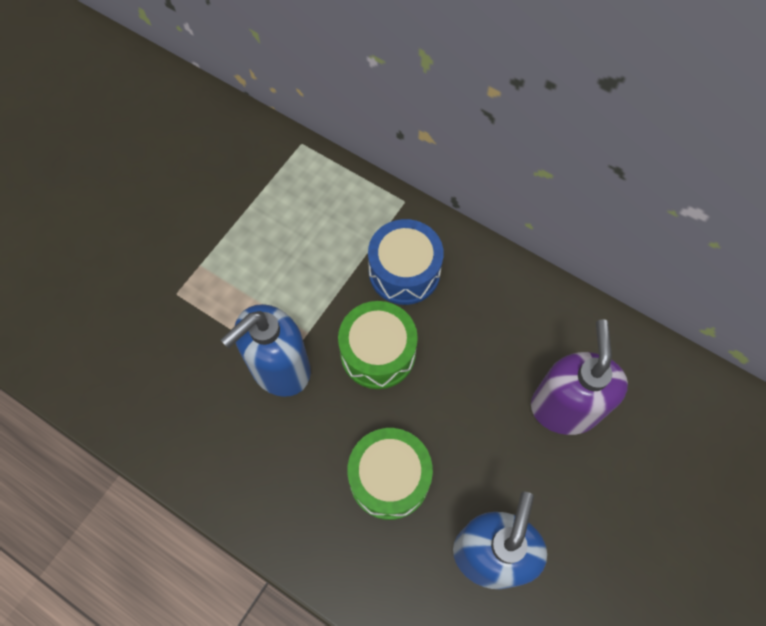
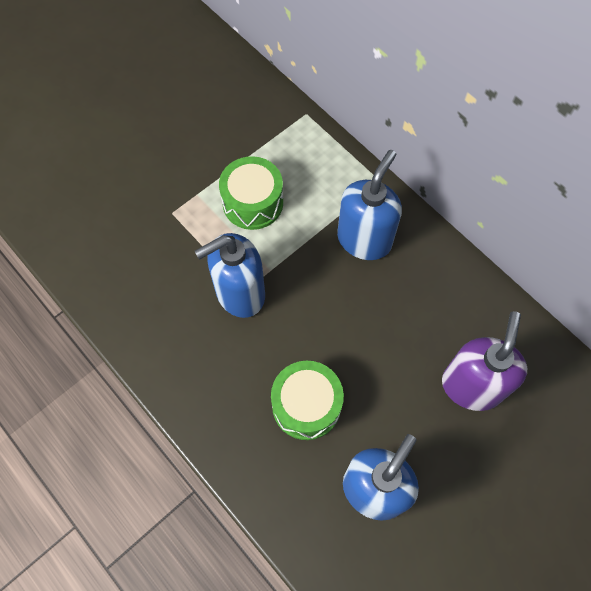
camera: 15 degrees right, 0 degrees up
(378, 353) = (324, 301): green drum -> green drum (253, 202)
(404, 271) = (364, 239): blue drum -> blue soap dispenser

